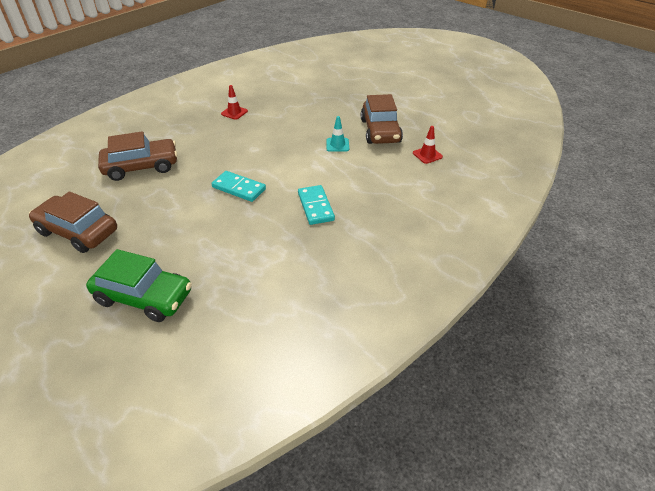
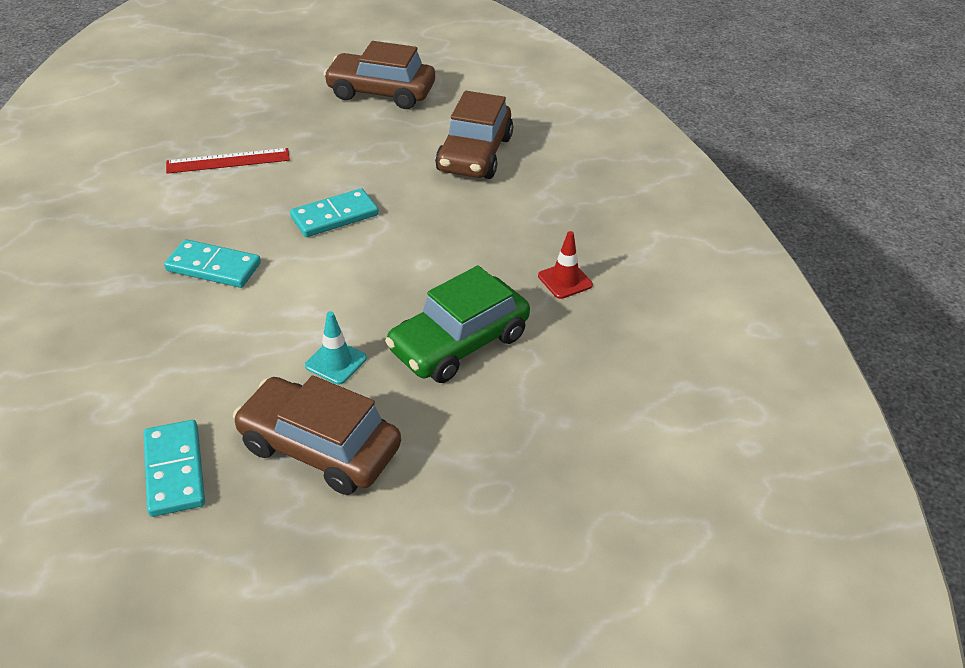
camera: 120 degrees right, 0 degrees up
(78, 231) = (381, 92): brown car -> brown car turned 135 degrees counterclockwise
(144, 297) = (228, 109): green car -> green car (459, 343)
(214, 257) = (228, 161): none -> red ruler
(427, 155) = (175, 470): red traffic cone -> turquoise domino

